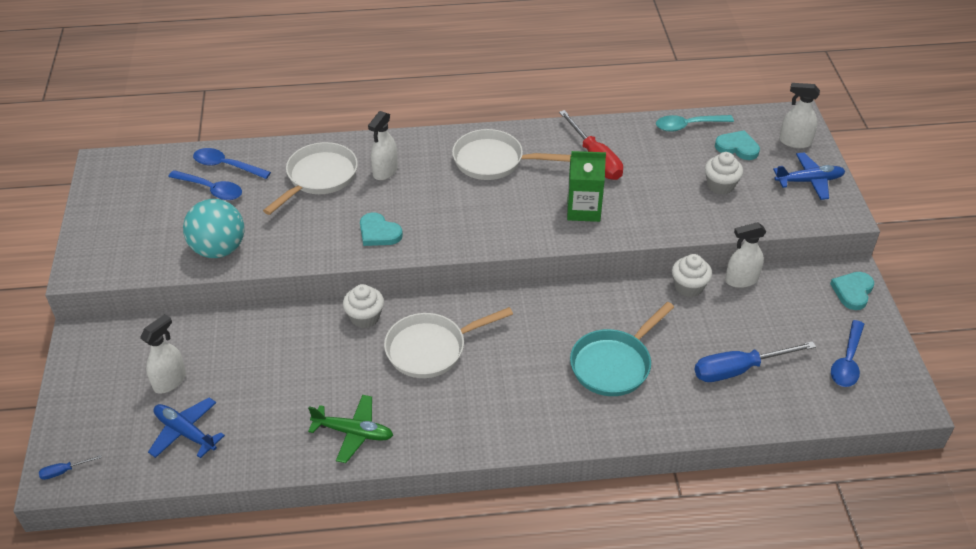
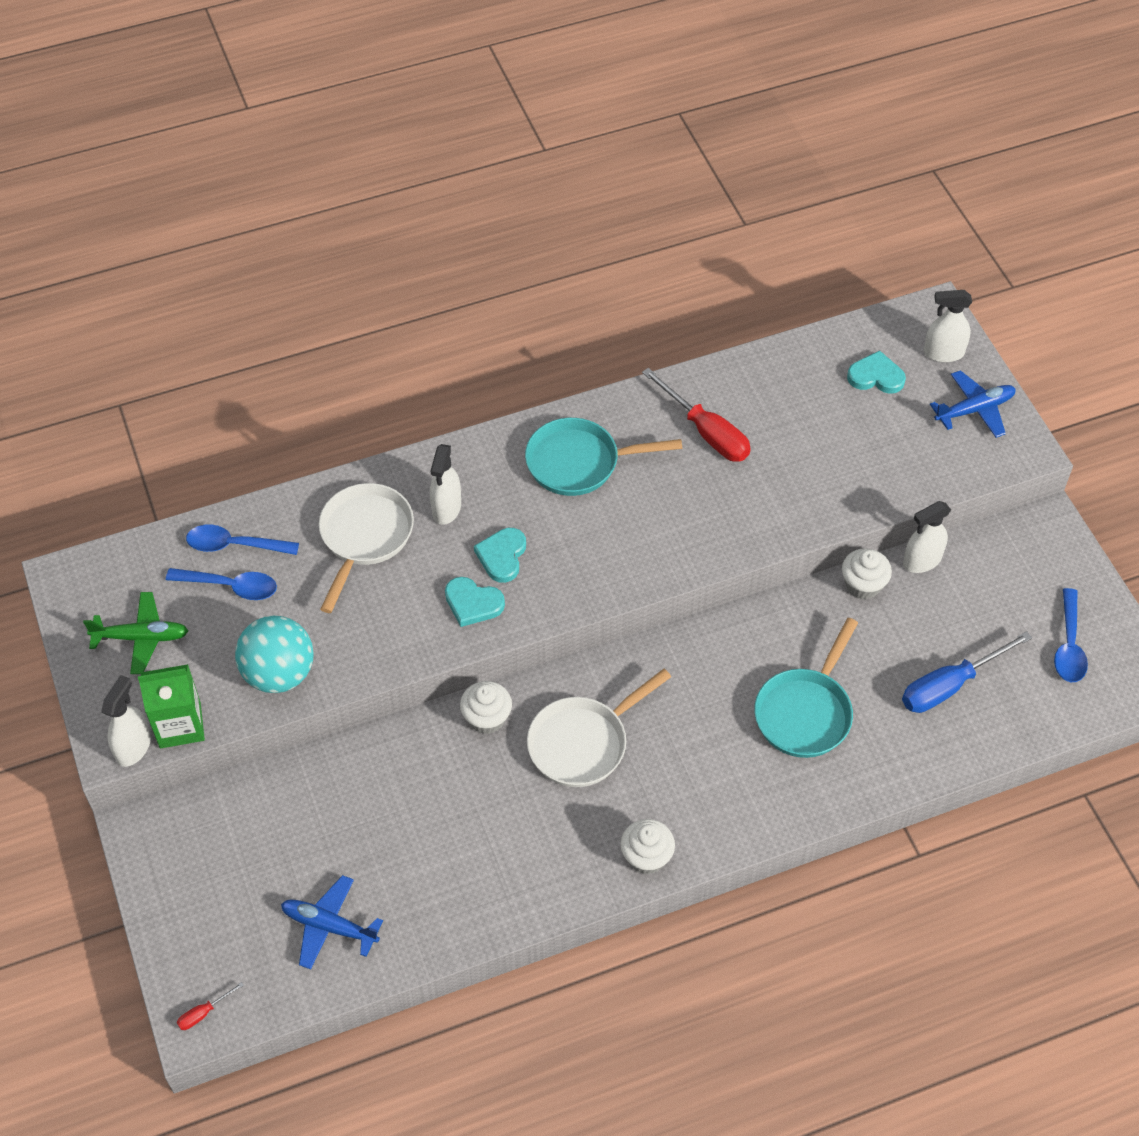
camera: 15 degrees left, 10 degrees up
(64, 471) = (203, 1013): blue screwdriver -> red screwdriver
(170, 381) = (280, 863): white spray bottle -> white spray bottle (133, 747)
(353, 433) = (531, 877): green plane -> green plane (141, 638)
(493, 161) = (579, 462): white pan -> turquoise pan
(583, 210) = (715, 513): green carton -> green carton (180, 725)
(688, 126) = (806, 355): turquoise spoon -> none
(720, 185) = (870, 439): white cupcake -> white cupcake (646, 857)
(852, 291) = (1054, 547): turquoise heart -> turquoise heart (502, 556)

